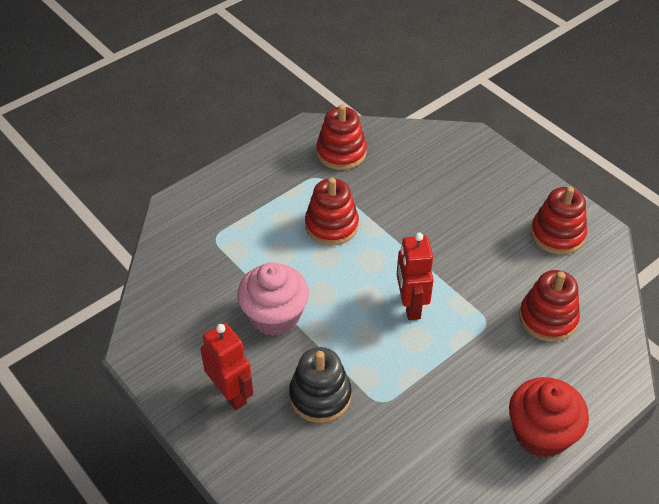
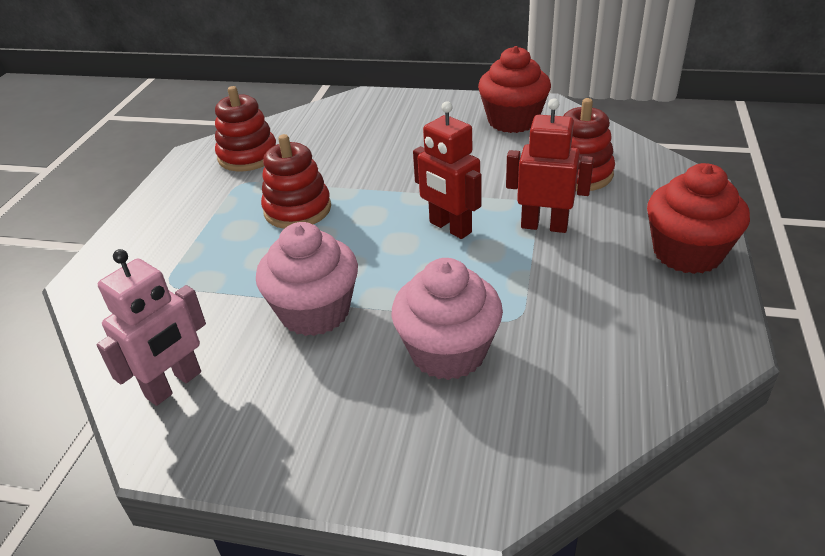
camera: 35 degrees left, 10 degrees down
(168, 315) = (174, 385): none -> pink robot
(231, 393) = (340, 415): red robot -> red robot (544, 226)
(320, 396) = (448, 352): black stacking toy -> pink cupcake
(557, 234) = (513, 121): red stacking toy -> red cupcake

